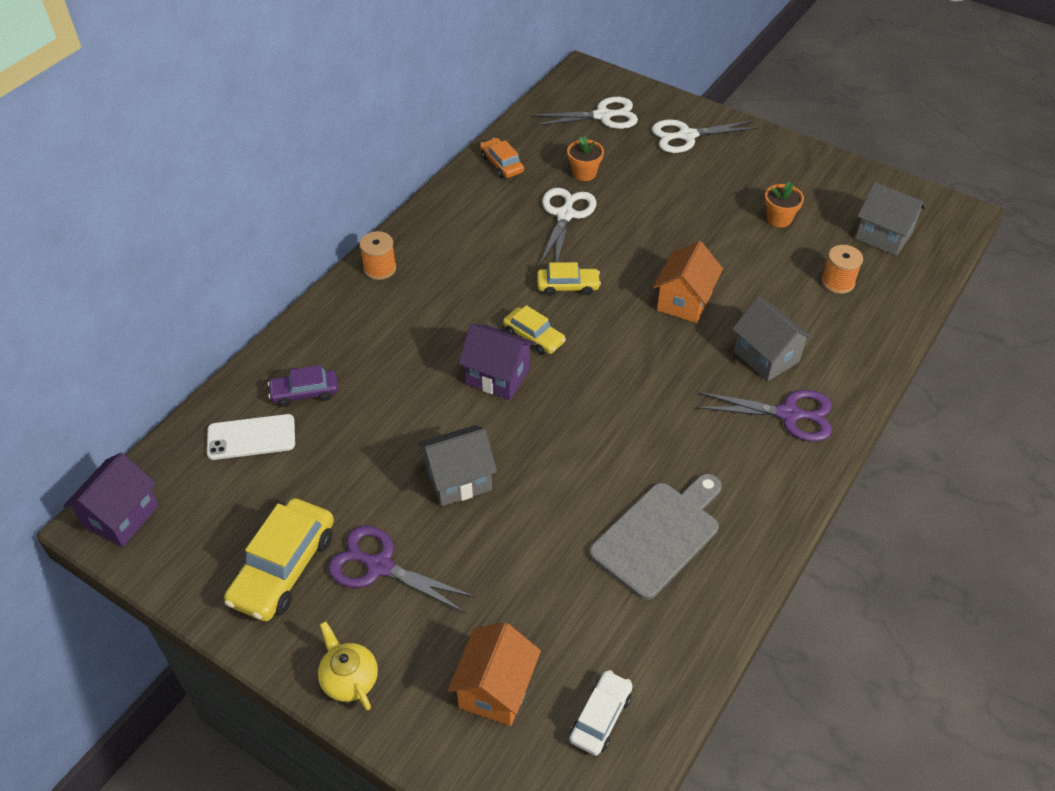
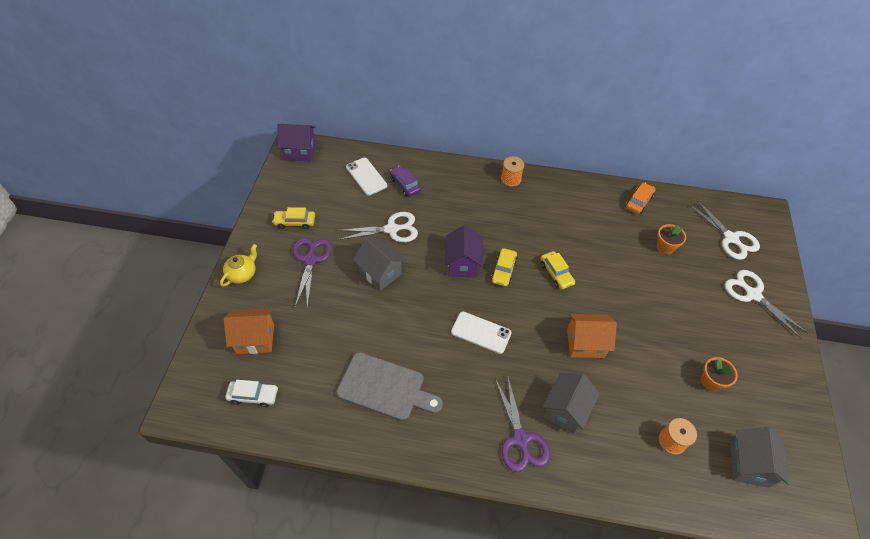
camera: 65 degrees right, 5 degrees up
(284, 568) = (295, 222): yellow car -> yellow car, size x0.58
(565, 215) = (618, 250): white scissors -> white scissors (391, 229)
(620, 397) = (481, 332): none -> white phone

